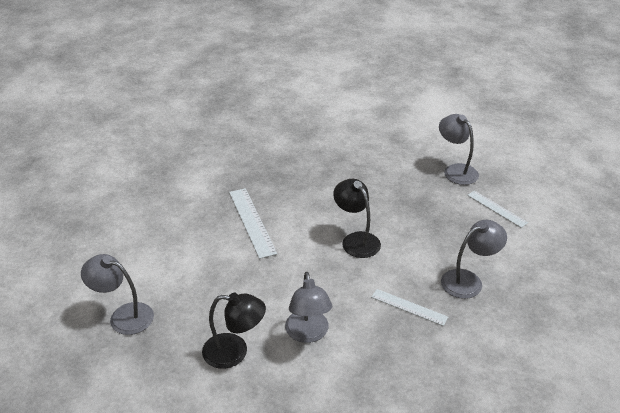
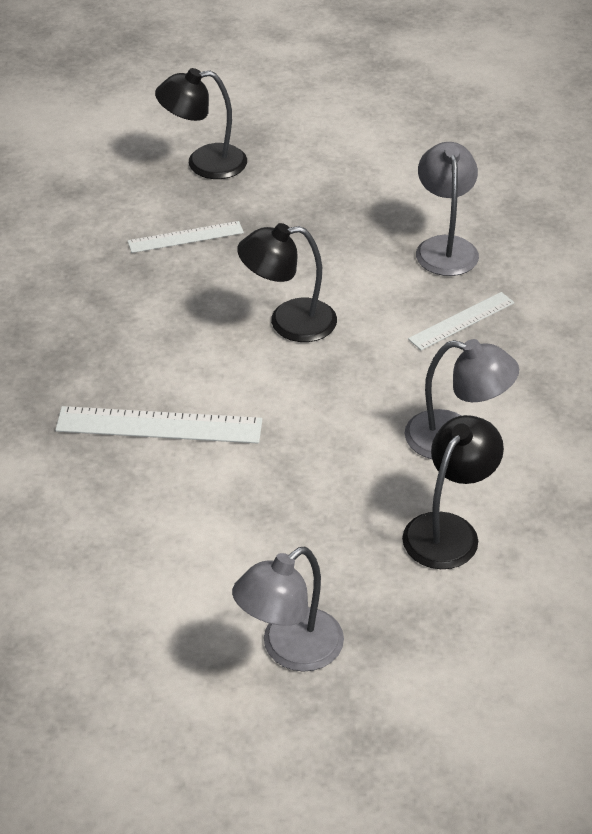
camera: 65 degrees left, 5 degrees up
(456, 170) = (204, 163): grey lamp -> black lamp
(497, 209) = (319, 162): white ruler -> white ruler (185, 237)

